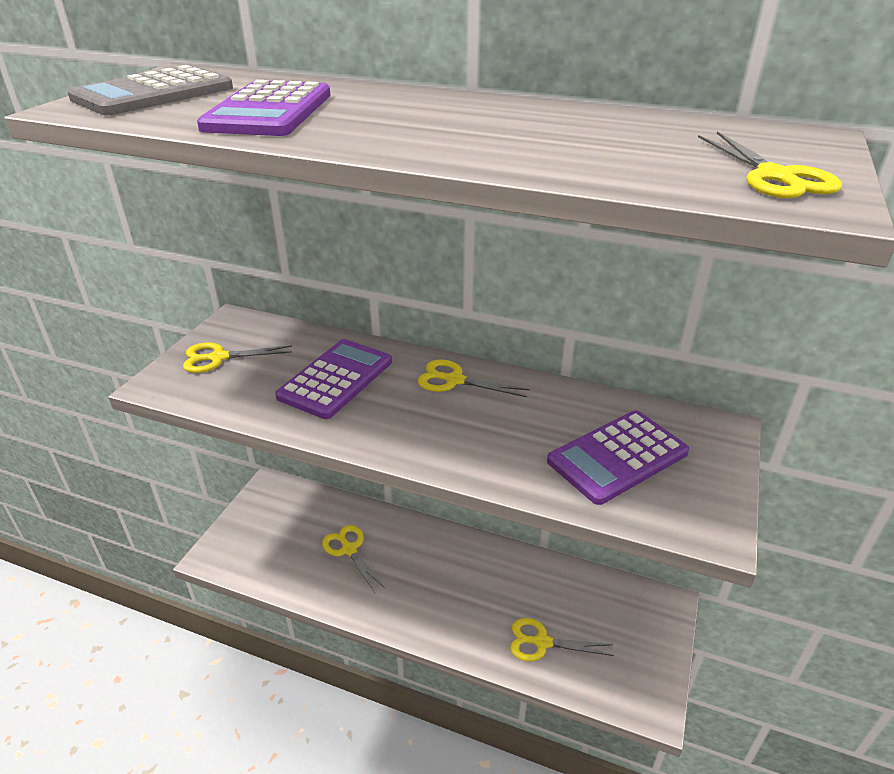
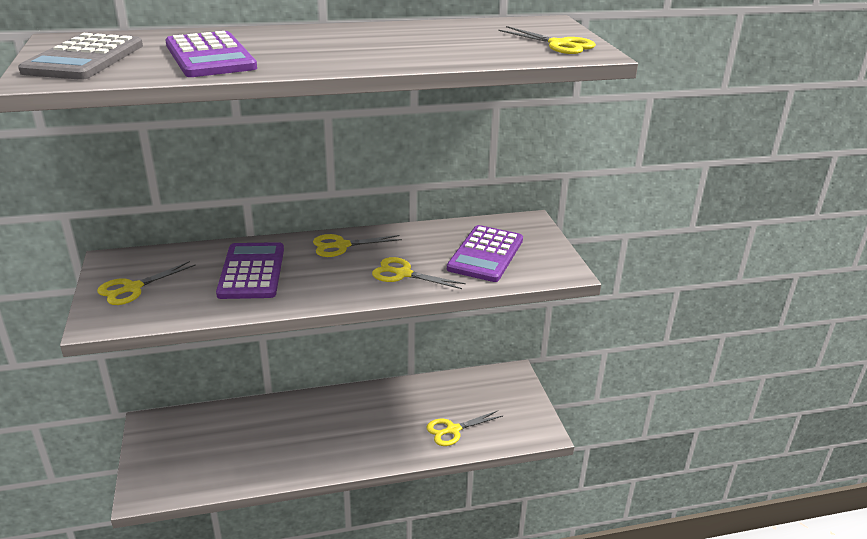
camera: 35 degrees left, 5 degrees down
(349, 549) = (264, 437): yellow scissors -> yellow scissors (403, 274)

